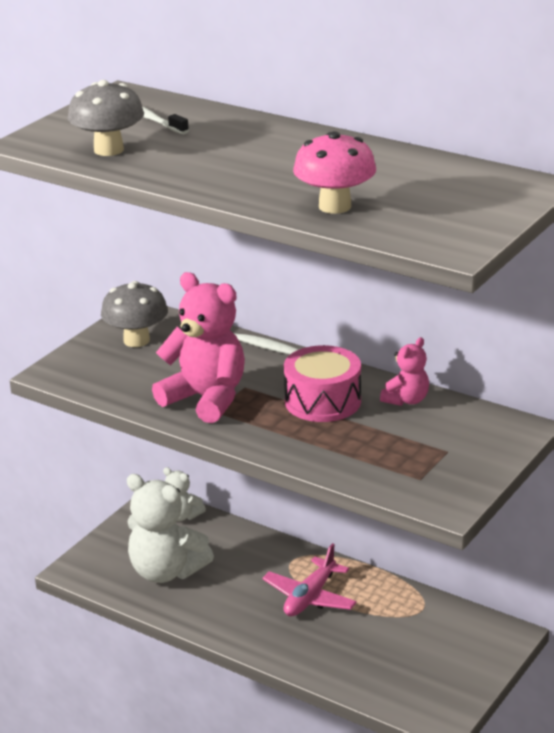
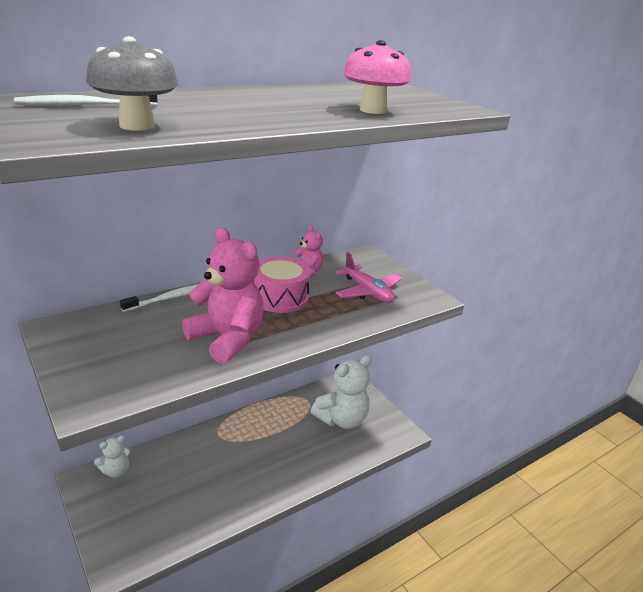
camera: 70 degrees left, 0 degrees up
(136, 340) = (95, 343): grey mushroom -> none
(166, 571) = (172, 505): white teddy bear -> white teddy bear (342, 419)
(206, 399) = (227, 339): pink teddy bear -> pink teddy bear turned 75 degrees clockwise
(310, 597) = (262, 441): pink plane -> pink plane (367, 292)

